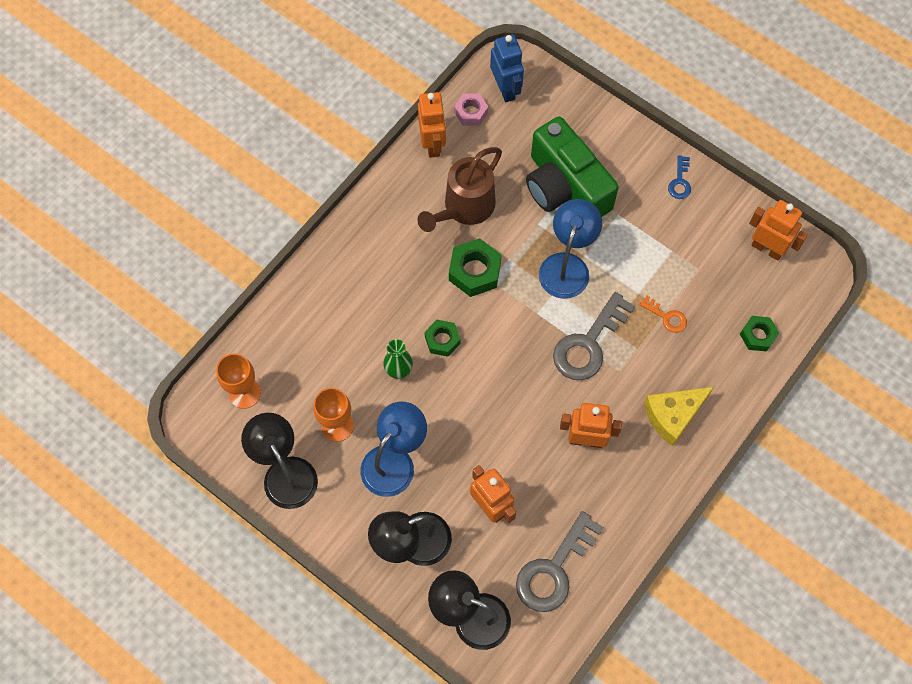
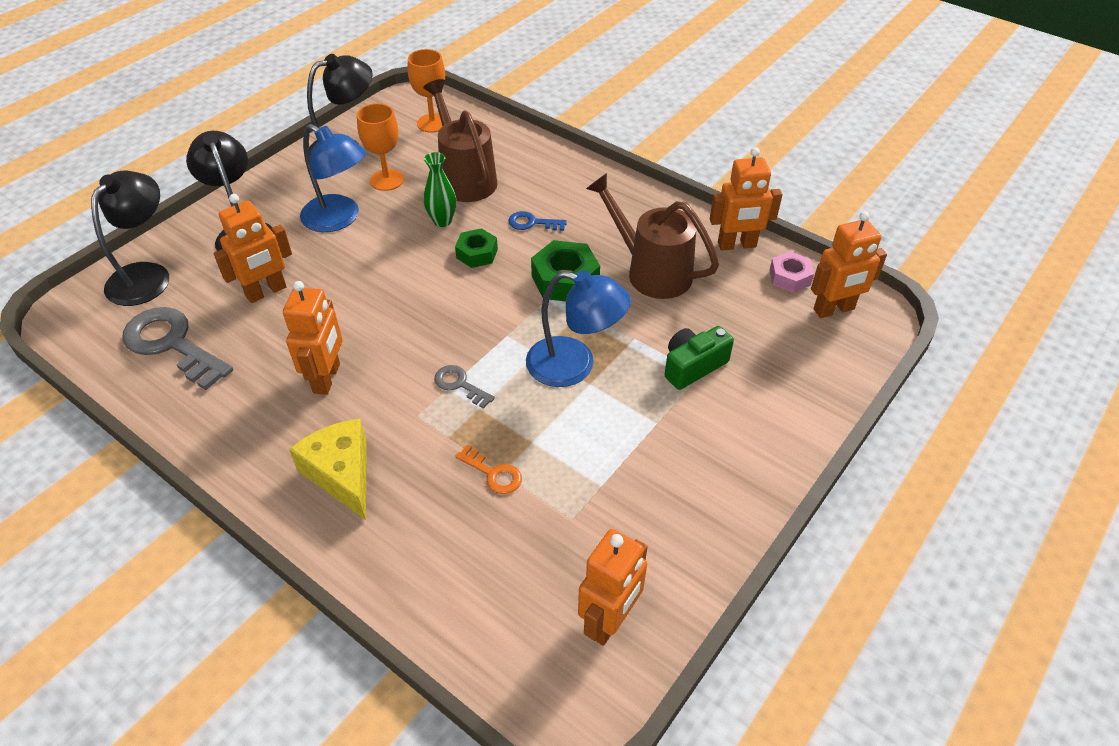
camera: 90 degrees right, 20 degrees down
(336, 357) = (464, 178): none -> brown watering can
(505, 89) = (834, 309): blue robot -> orange robot
(565, 187) = (693, 366): green camera -> green camera, size x0.50
(588, 344) = (460, 385): grey key -> grey key, size x0.49
(666, 317) = (493, 473): orange key -> orange key turned 90 degrees counterclockwise
(680, 181) = (721, 502): blue key -> blue key (532, 223)
(757, 335) = (453, 594): green nut -> none

